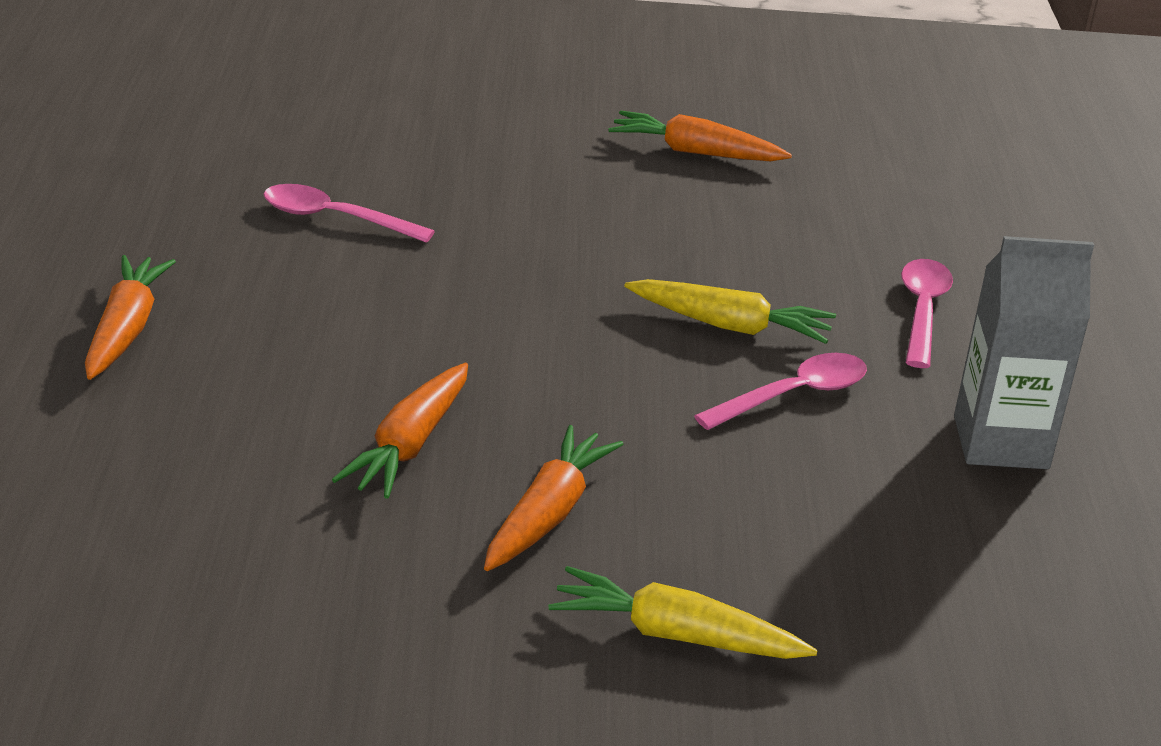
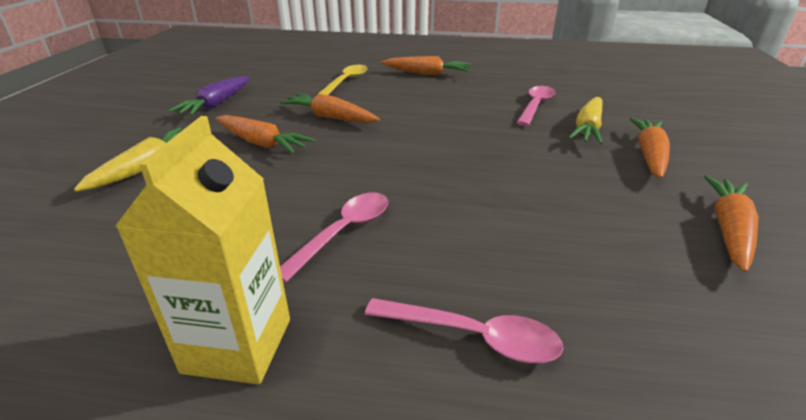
camera: 100 degrees right, 0 degrees up
(178, 444) = (346, 82): none -> yellow spoon
(341, 630) = (216, 104): none -> purple carrot
(520, 157) = (649, 155): none -> orange carrot
(730, 326) = (438, 216): yellow carrot -> yellow carrot (587, 129)
(793, 395) = (343, 232): pink spoon -> pink spoon turned 120 degrees counterclockwise
(1000, 442) = (238, 345): grey carton -> yellow carton

